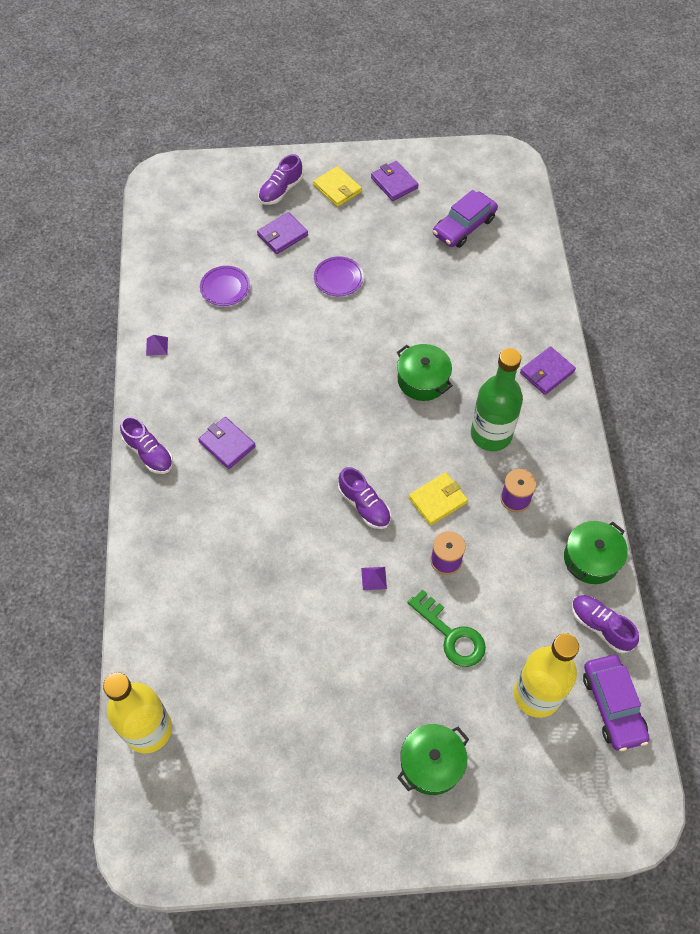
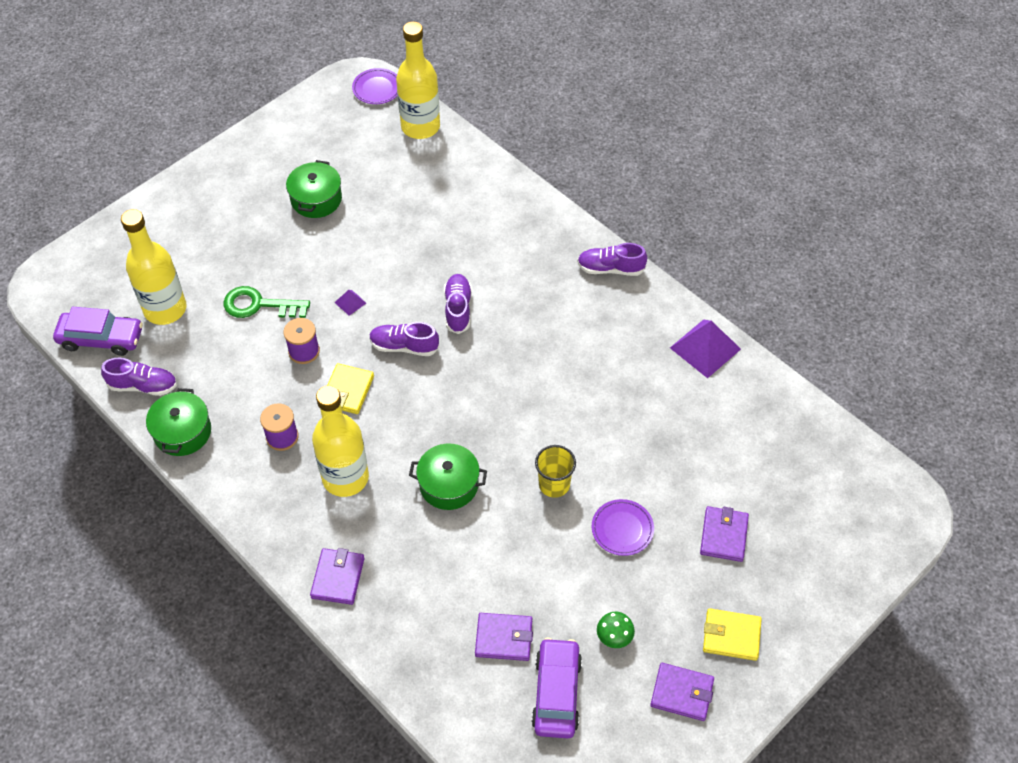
camera: 140 degrees right, 5 degrees down
(157, 346) = (705, 348): purple pyramid -> purple pyramid, size x2.16
(225, 288) = (712, 441): purple plate -> purple plate (377, 89)
(227, 444) = (559, 315): purple wallet -> purple wallet (504, 638)
(281, 190) = (783, 587): purple shoe -> purple shoe (458, 309)
(353, 332) = (554, 484): none -> yellow cup
(403, 230) = (614, 636): none -> green mushroom
(431, 763) = (214, 224): green pot -> green pot (316, 199)
(491, 434) = (345, 478): green bottle -> yellow bottle
(612, 705) = (101, 338): purple car -> purple car turned 150 degrees clockwise

